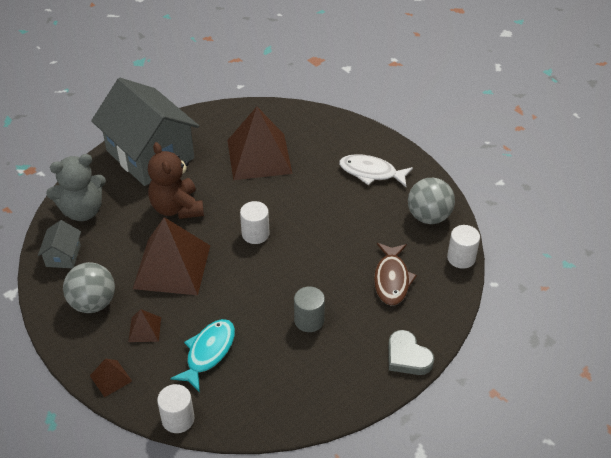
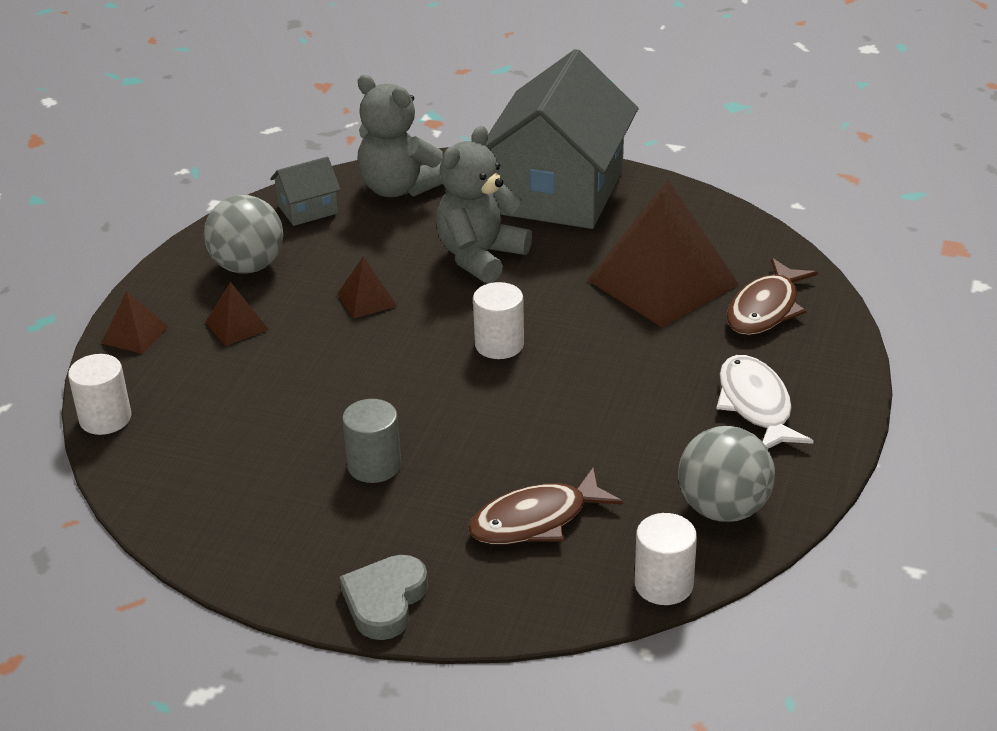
camera: 60 degrees right, 10 degrees down
(172, 266) = (367, 300): brown pyramid -> brown pyramid, size x0.44
(177, 208) = (480, 257): brown teddy bear -> grey teddy bear
(208, 353) = (238, 396): turquoise fish -> none
(309, 135) = (765, 309): none -> brown fish

